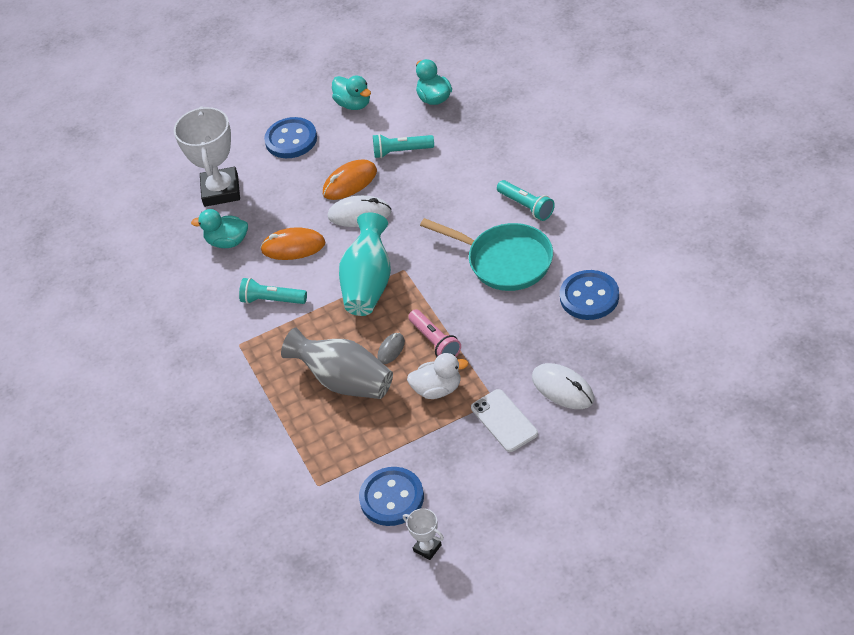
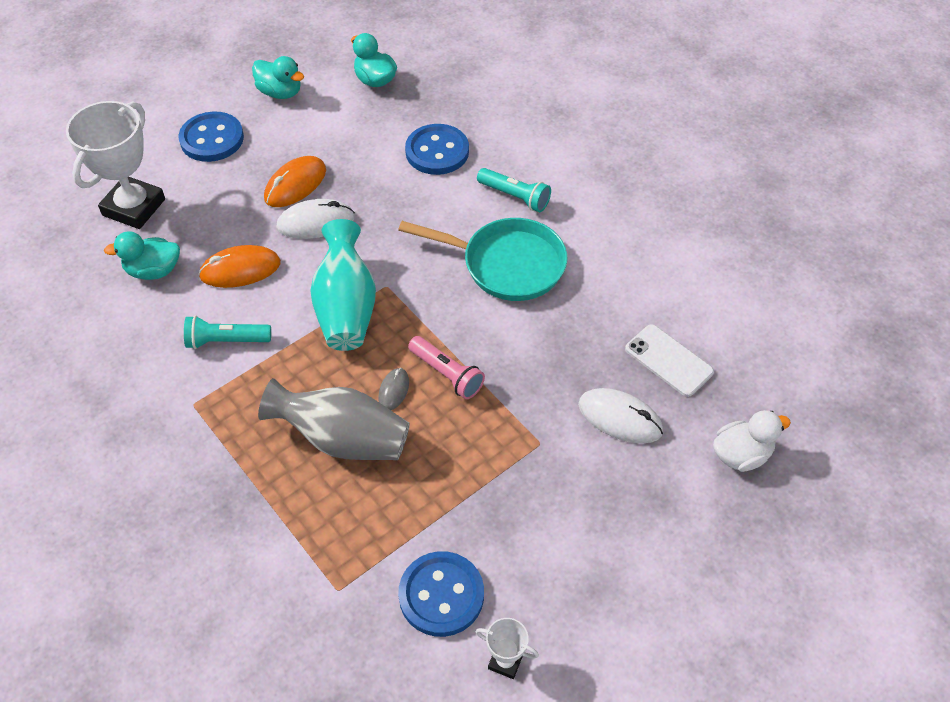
camera: 20 degrees left, 5 degrees up
(221, 191) = (134, 207): white trophy -> white trophy turned 45 degrees clockwise
(401, 151) = (350, 143): turquoise flashlight -> none
(438, 389) = (465, 436): white duck -> white duck (741, 455)
(504, 421) = (559, 469): white phone -> white phone (668, 360)
(589, 297) = (618, 299): blue button -> blue button (437, 151)

